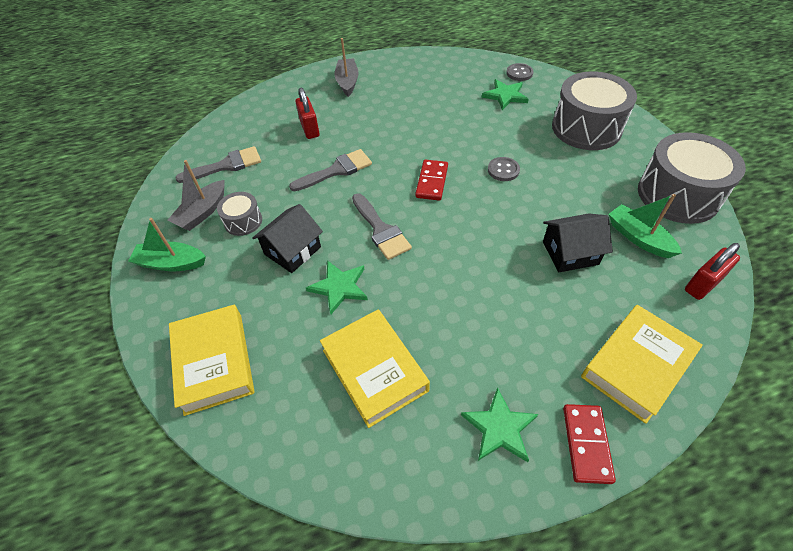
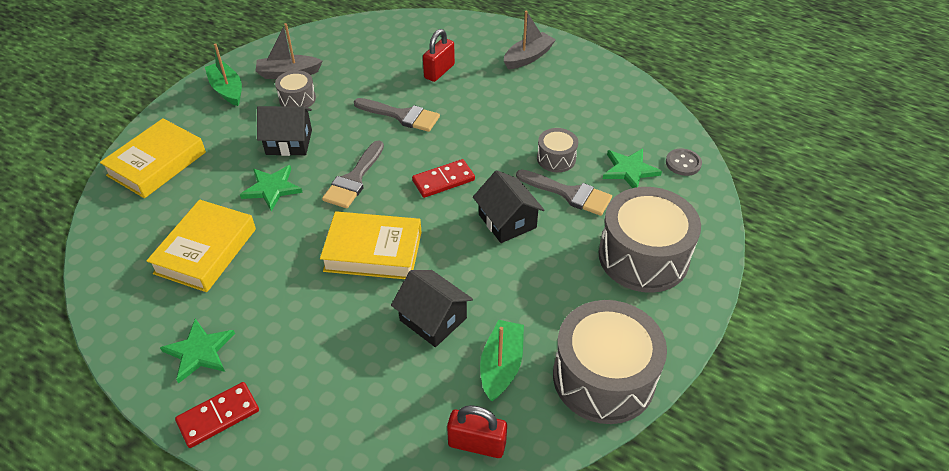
camera: 50 degrees right, 5 degrees down
(226, 166) = (349, 54): grey brush -> grey brush (569, 193)
(463, 119) = (556, 158): none -> grey drum
(503, 170) = (507, 221): grey button -> black house
(636, 366) = (326, 423): yellow book -> yellow book (373, 251)

